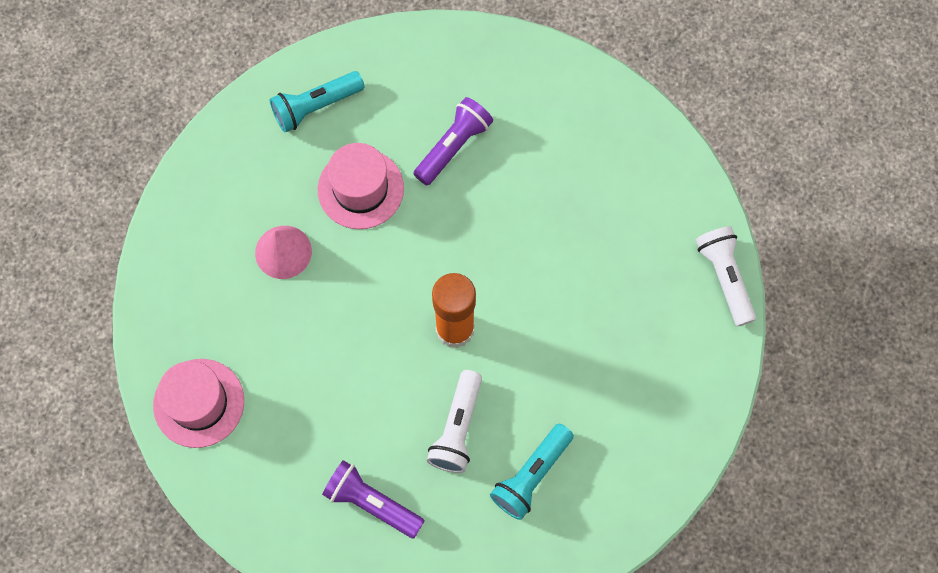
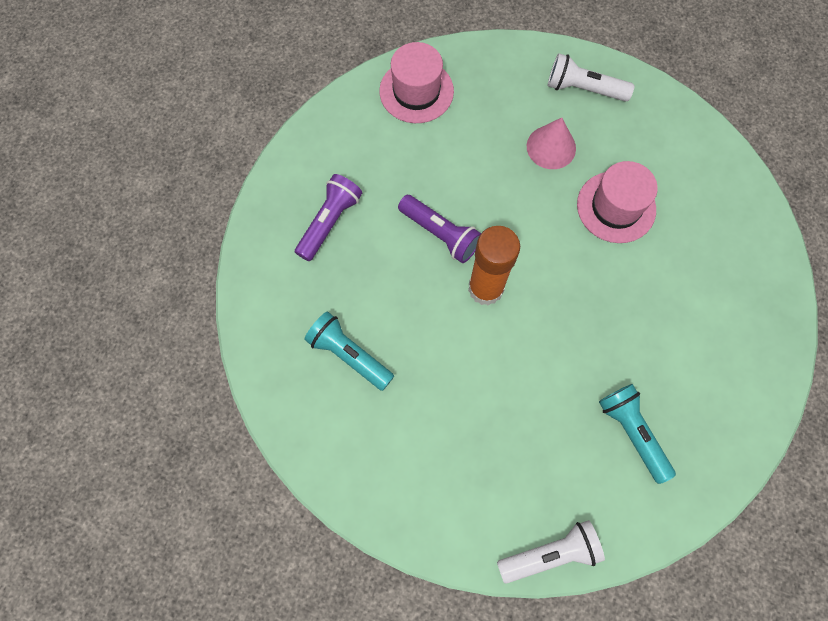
camera: 90 degrees right, 0 degrees up
(316, 107) = (692, 168): turquoise flashlight -> turquoise flashlight (632, 432)
(453, 146) = (667, 286): purple flashlight -> purple flashlight (440, 234)
(457, 428) = (393, 291): white flashlight -> white flashlight (583, 89)

